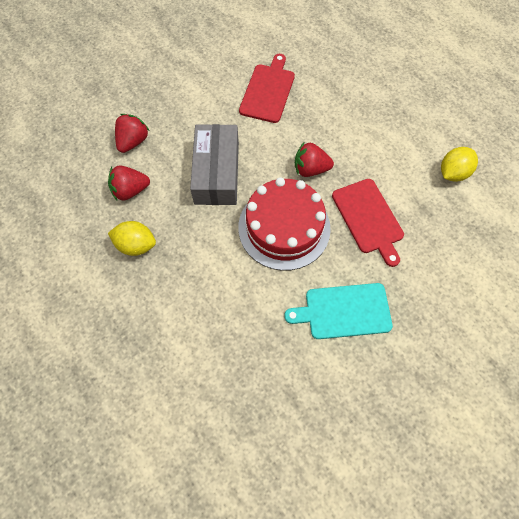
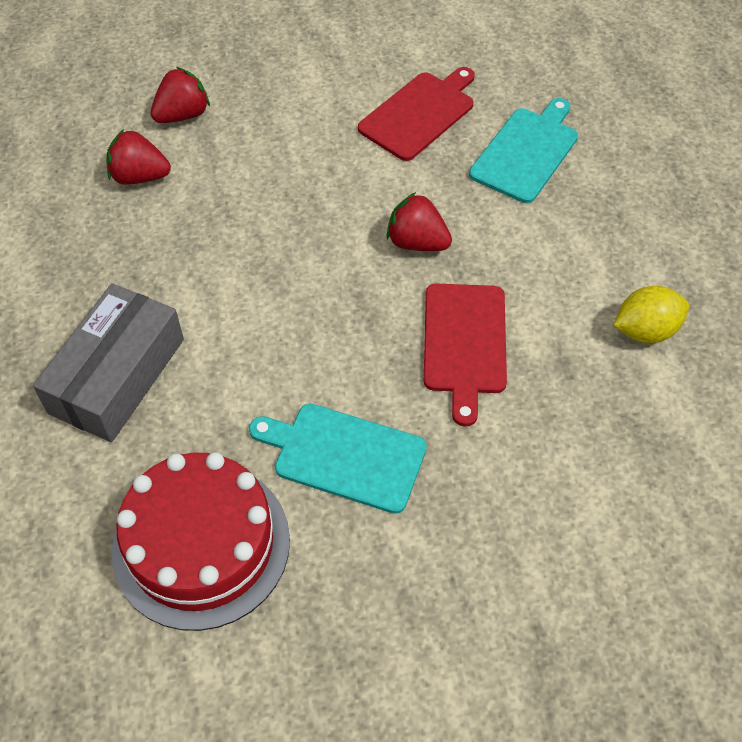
camera: 25 degrees right, 10 degrees down
(136, 245) = (103, 249): yellow lemon -> none
(217, 173) = (274, 197): grey box -> grey box (117, 376)
(284, 227) = (326, 306): red cake -> red cake (201, 544)
(337, 93) = (526, 152): none -> turquoise cutting board

